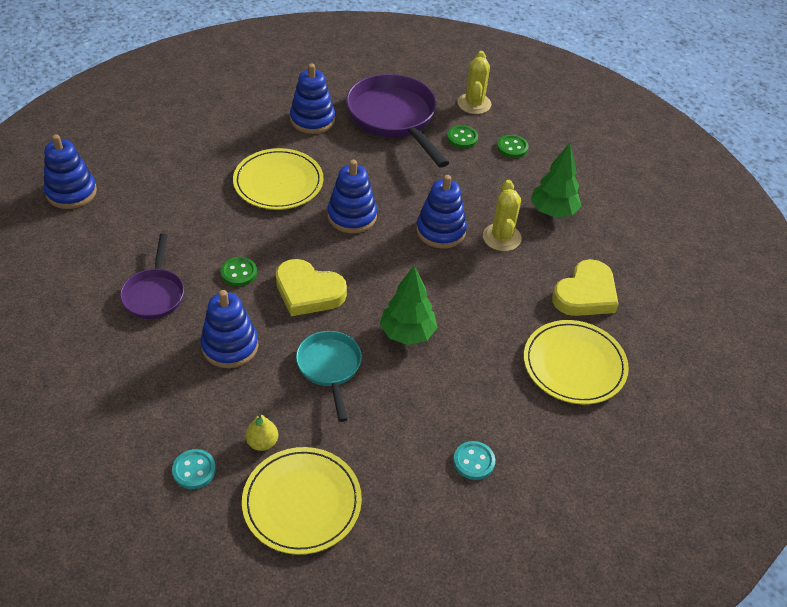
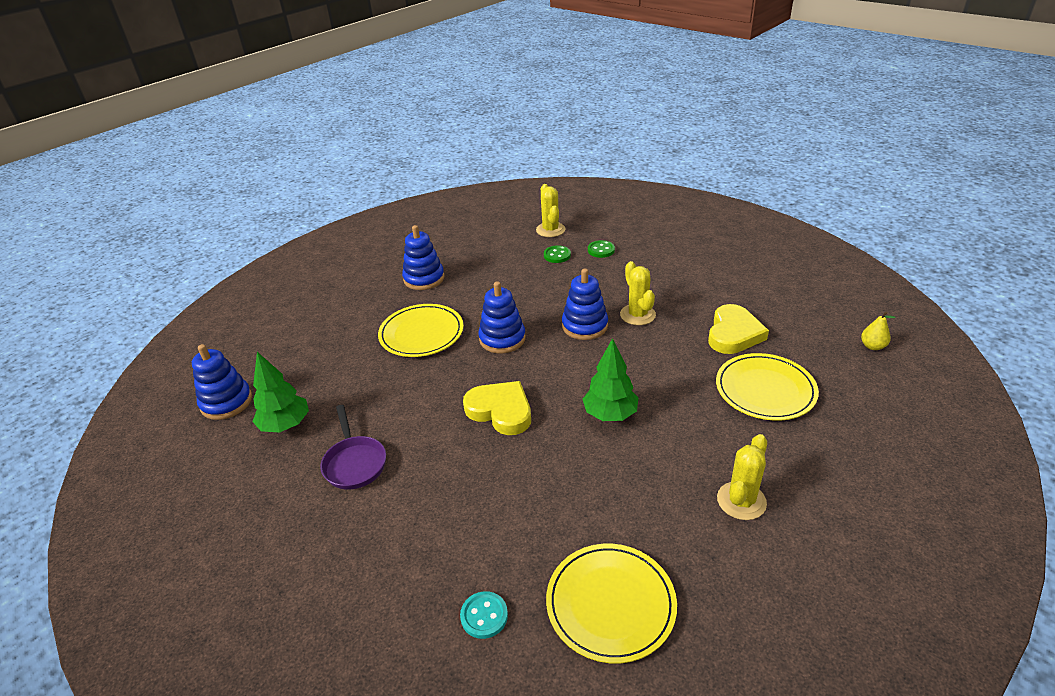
camera: 15 degrees left, 10 degrees down
(230, 346) = (454, 483): blue stacking toy -> none
(239, 273) = (427, 417): green button -> none
(262, 442) = (537, 561): yellow pear -> yellow pear (872, 346)
(308, 292) = (500, 411): yellow heart -> yellow heart turned 150 degrees counterclockwise
(330, 368) = (560, 468): turquoise pan -> none
(394, 118) = (493, 258): purple pan -> none
(474, 461) = (741, 501): turquoise button -> yellow cactus
(553, 211) = (664, 284): green tree -> green tree (285, 425)

